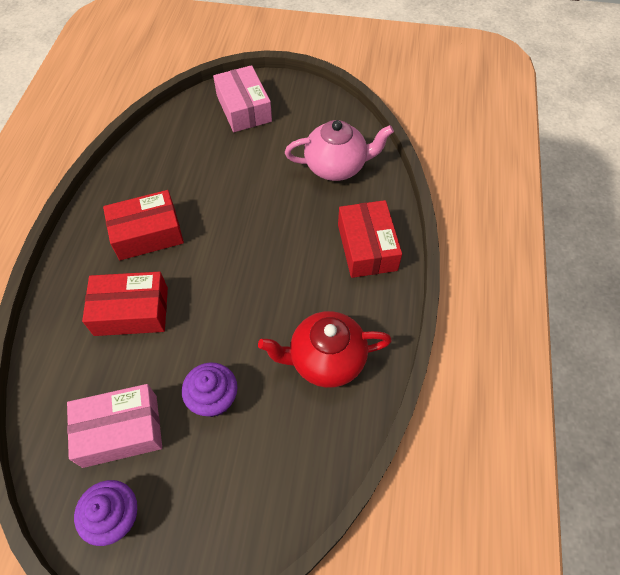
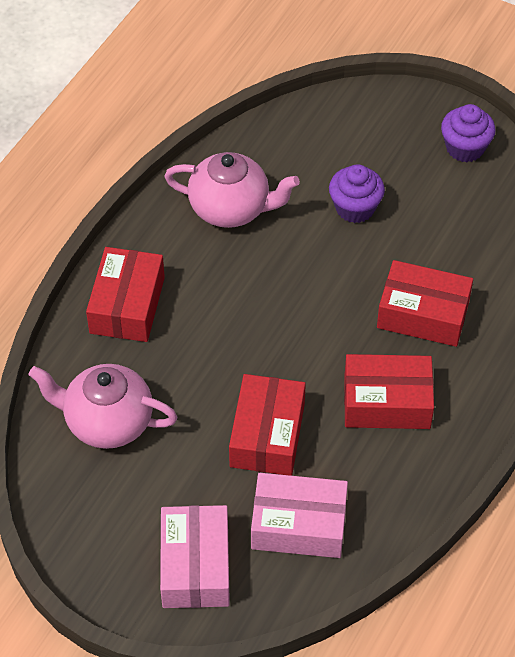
camera: 160 degrees left, 5 degrees down
(120, 430) = (452, 208): pink box -> pink box (298, 525)
(226, 188) = (267, 435): none -> red box
(325, 360) = (231, 208): red teapot -> pink teapot

